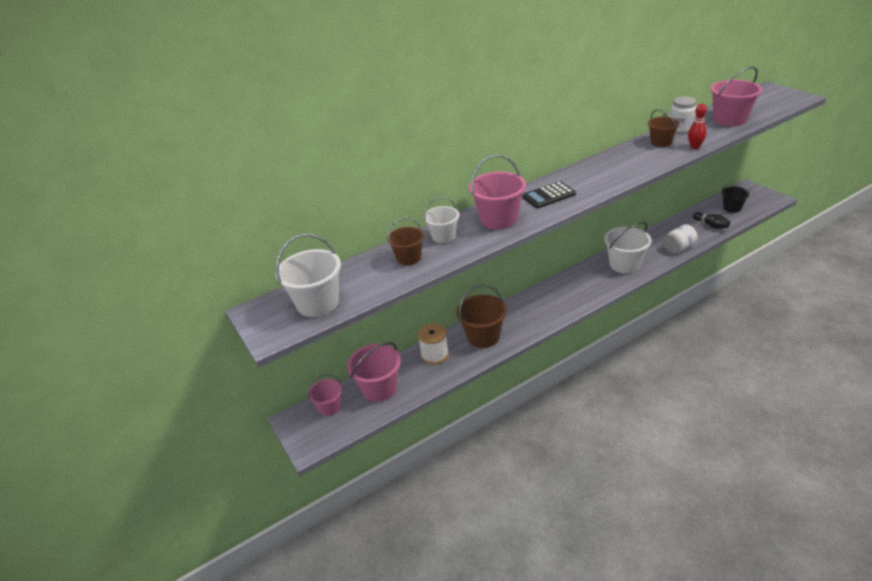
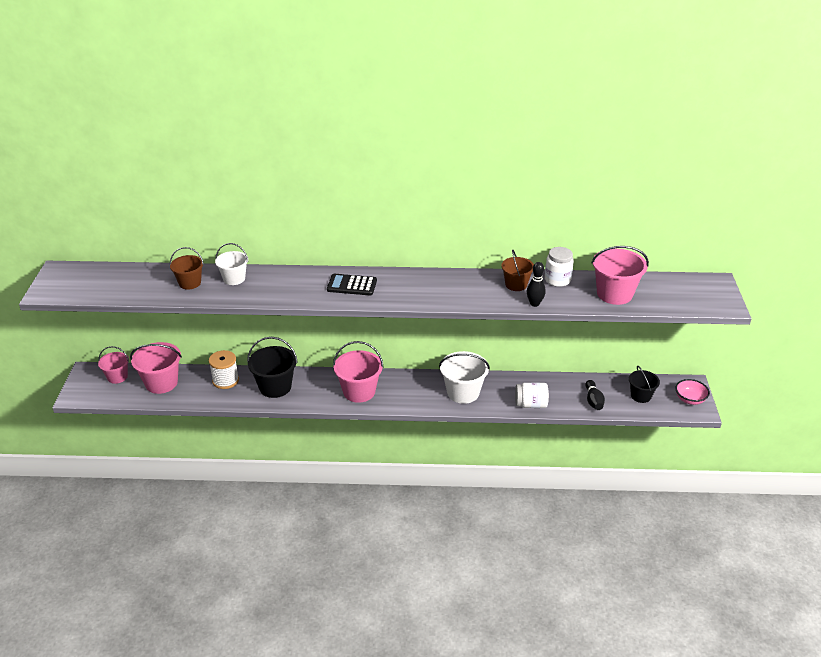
camera: 30 degrees right, 0 degrees up
(318, 303) = (96, 285): white bucket -> none
(483, 336) = (275, 387): brown bucket -> black bucket
(498, 219) = (288, 285): pink bucket -> pink bucket (359, 391)
(695, 147) = (534, 304): red bowling pin -> black bowling pin
(761, 196) = (690, 399): none -> pink bowl

